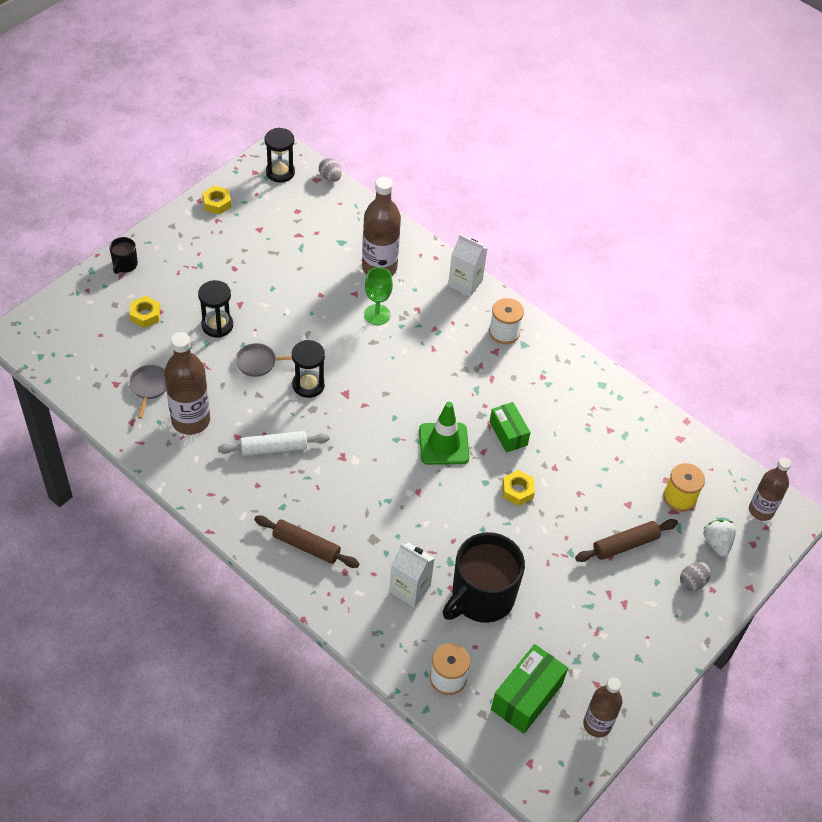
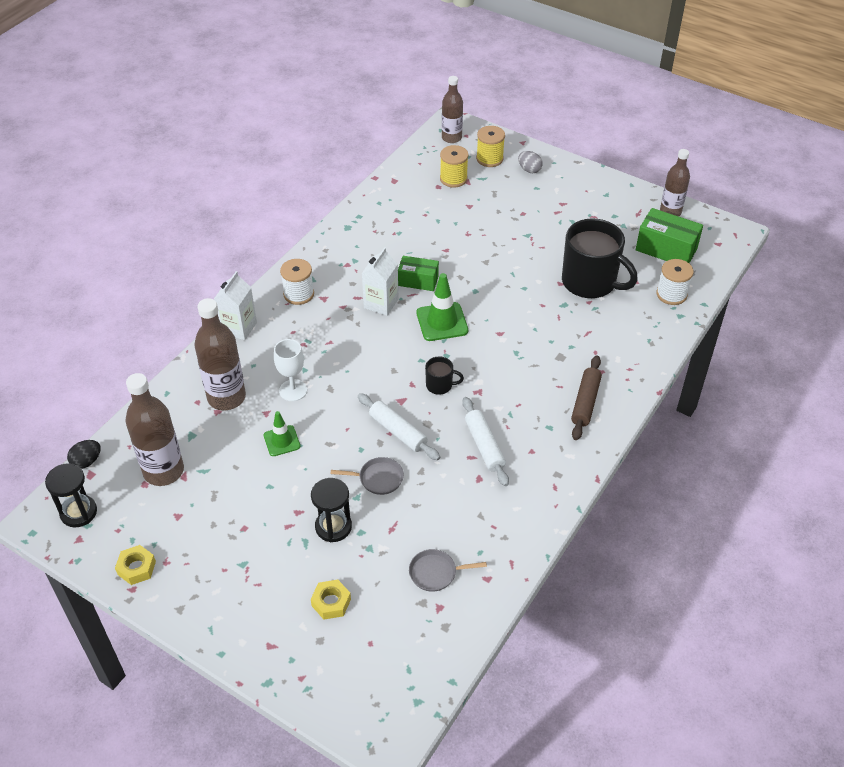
camera: 95 degrees left, 5 degrees down
(125, 265) = (253, 645): black mug -> black mug (440, 385)
(191, 420) = (470, 523): brown bottle -> brown bottle (163, 471)
(259, 362) = (378, 478): grey pan -> grey pan turned 75 degrees counterclockwise
(308, 385) = (398, 431): black hourglass -> white rolling pin
(319, 301) = (282, 441): none -> green traffic cone
(330, 177) = (87, 461): grey egg -> black egg
(377, 315) = (293, 390): green goblet -> white goblet
(410, 589) = (600, 326): white carton -> white carton (381, 303)
(508, 433) = (418, 281): green box -> green box turned 45 degrees clockwise
(517, 491) = (477, 270): yellow nut -> none
(625, 545) = (509, 205): brown rolling pin -> none
(717, 543) = (489, 159): white strawberry -> yellow spool

